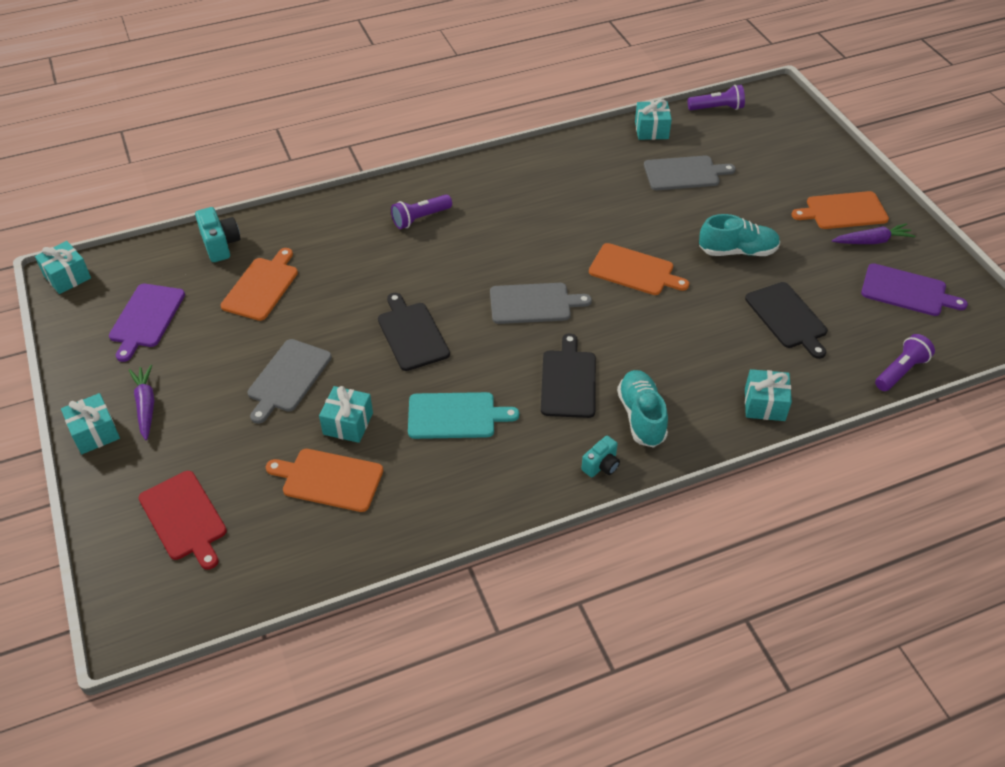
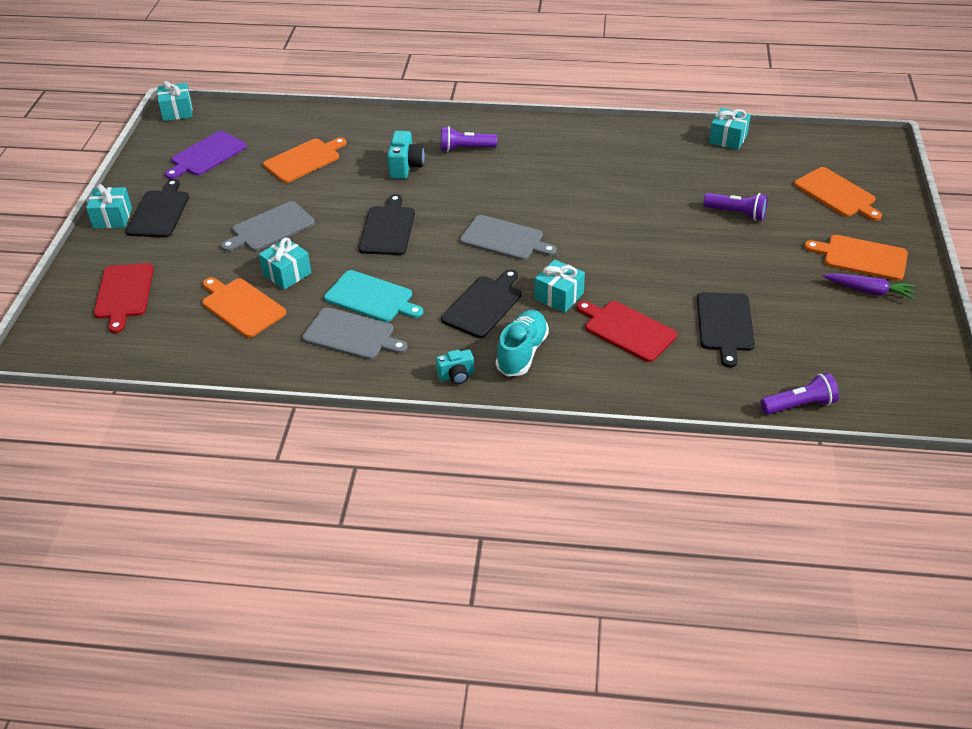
camera: 30 degrees right, 5 degrees down
(146, 406) = (159, 212): purple carrot -> black cutting board
(220, 245) = (299, 122): turquoise camera -> turquoise camera (405, 167)
(634, 270) = (614, 242): orange cutting board -> orange cutting board (836, 194)
(684, 173) = (728, 181): grey cutting board -> grey cutting board (351, 335)
(713, 355) = (627, 330): none -> red cutting board
(717, 108) = (808, 138): purple flashlight -> purple flashlight (736, 213)
(737, 251) = (724, 257): turquoise shoe -> none
(764, 404) = (641, 384): turquoise gift -> turquoise gift (559, 296)
(907, 291) = (867, 343): purple cutting board -> none

